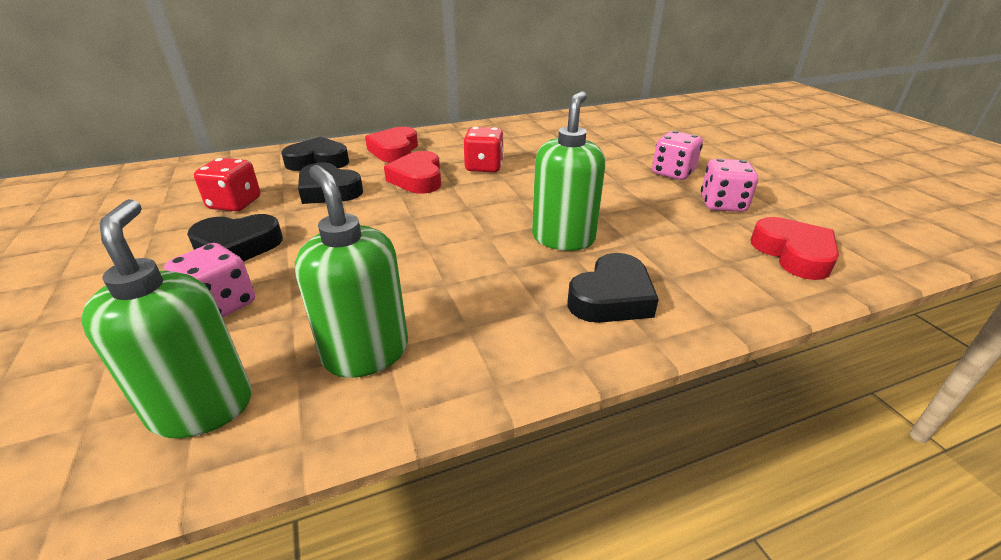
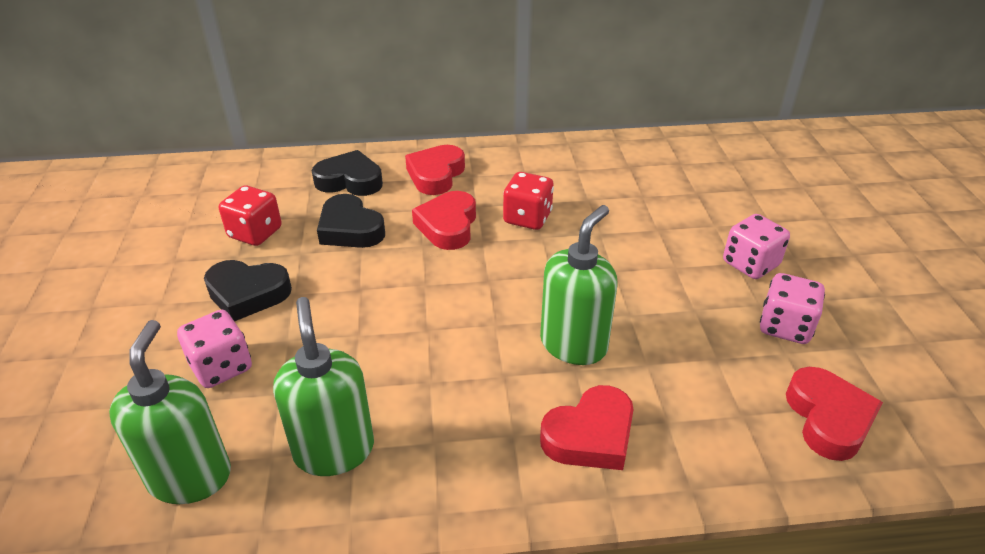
camera: 15 degrees right, 5 degrees up
(611, 297) = (590, 435): black heart -> red heart

